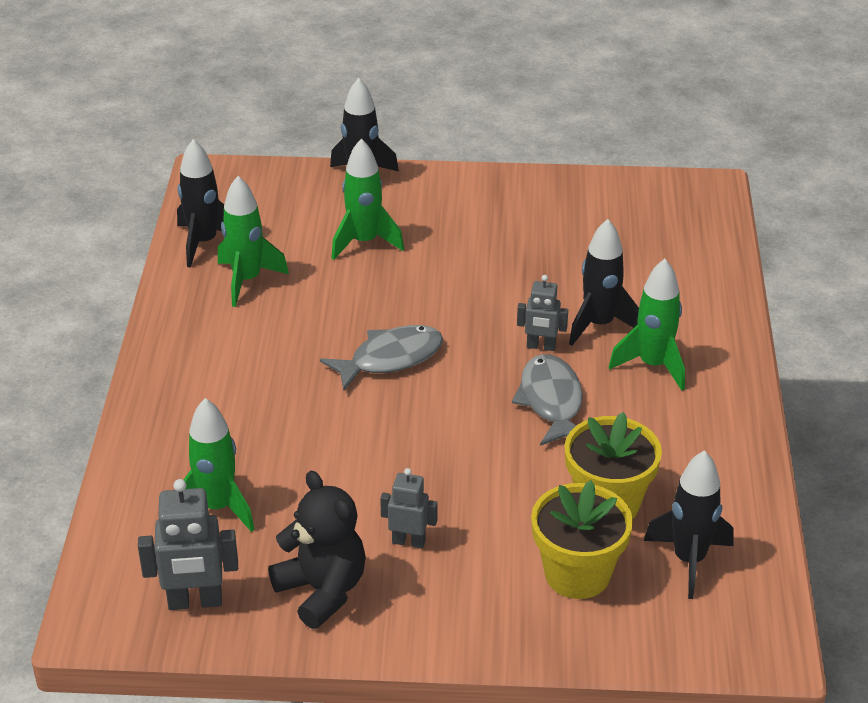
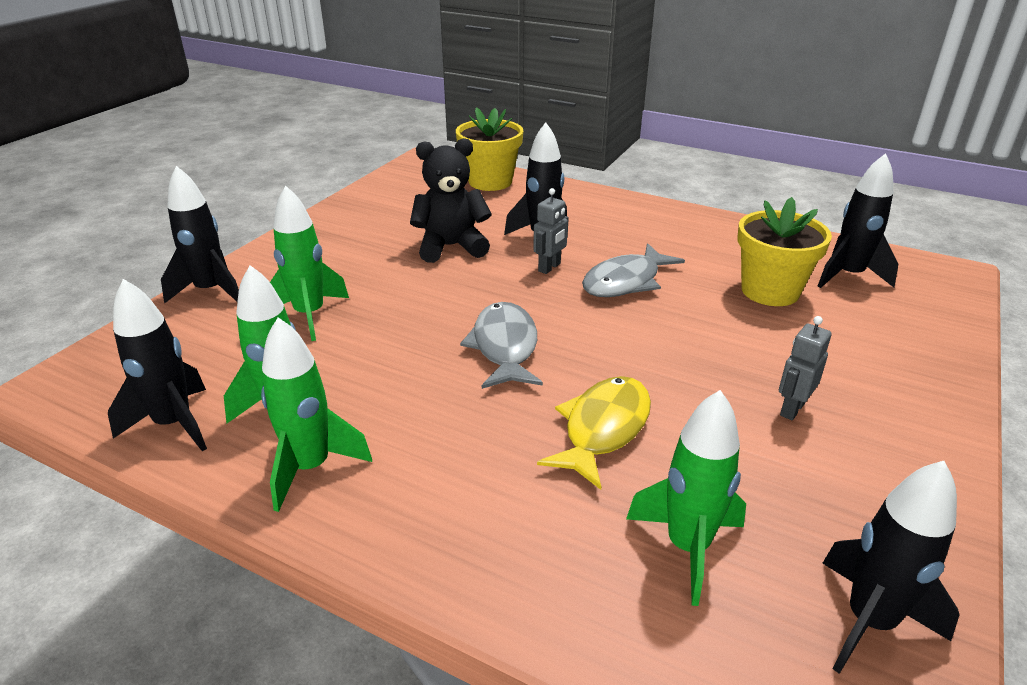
camera: 65 degrees left, 5 degrees down
(195, 602) = (869, 621): grey robot -> black rocket
(317, 440) = (603, 429): none -> yellow fish
(322, 590) = (860, 492): black teddy bear -> black teddy bear (451, 247)
(551, 401) = (625, 281): grey fish -> grey fish turned 60 degrees counterclockwise
(577, 574) = (857, 328): yellow flower pot -> yellow flower pot (490, 182)
(653, 365) = (609, 230): green rocket -> green rocket (311, 467)

